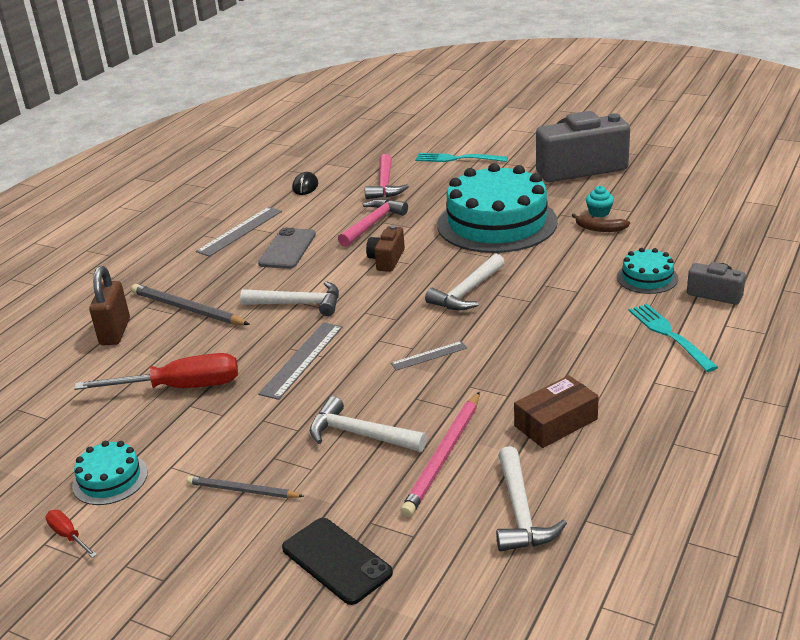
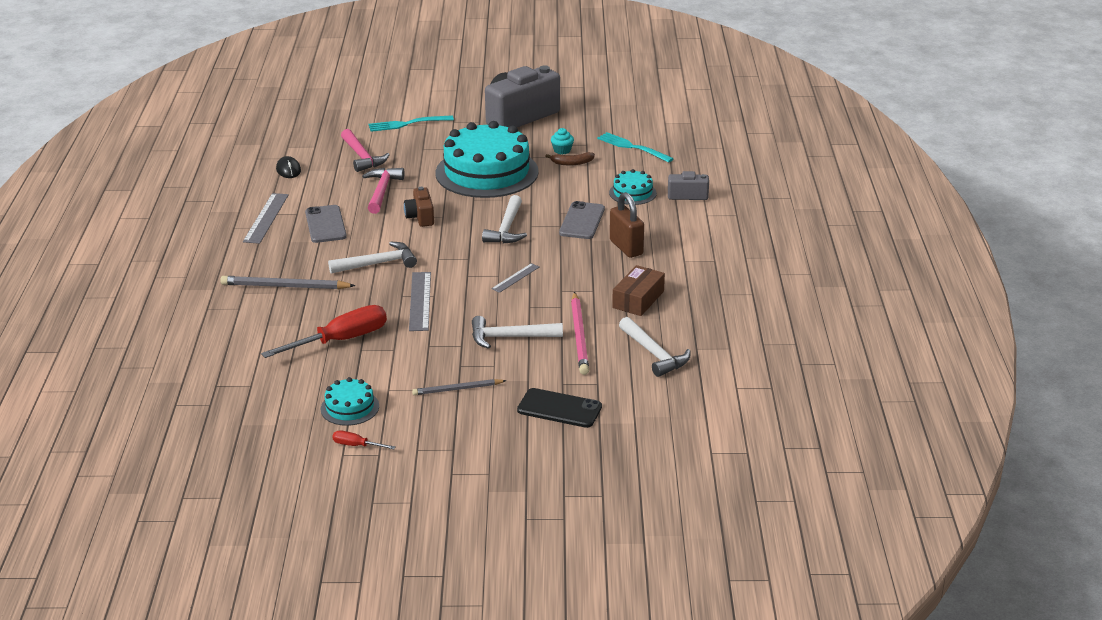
camera: 30 degrees left, 0 degrees up
(115, 332) = (239, 316): brown padlock -> brown padlock (626, 247)
(560, 300) = (582, 221): none -> grey phone
(669, 335) = (674, 229): turquoise fork -> turquoise fork (632, 147)

